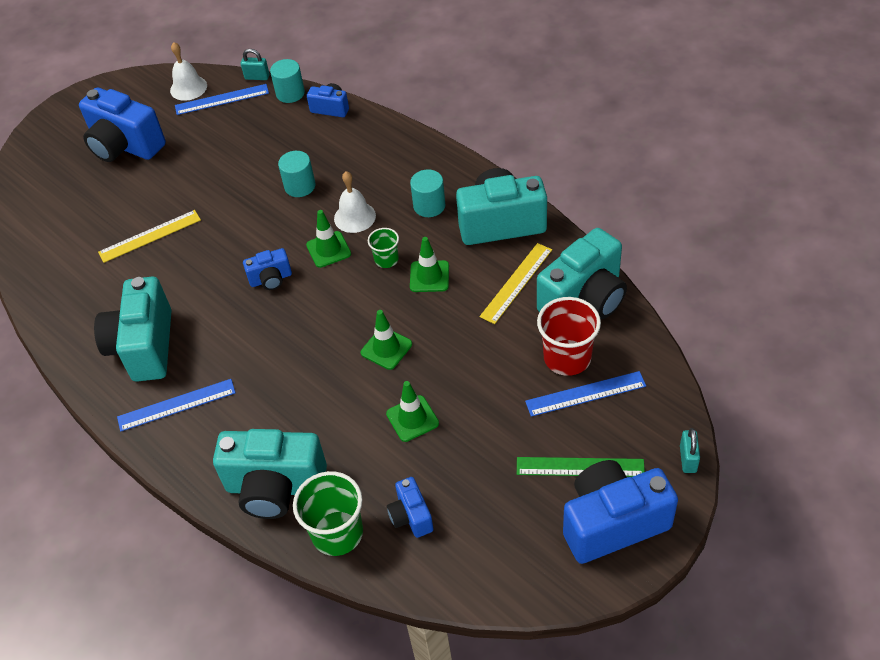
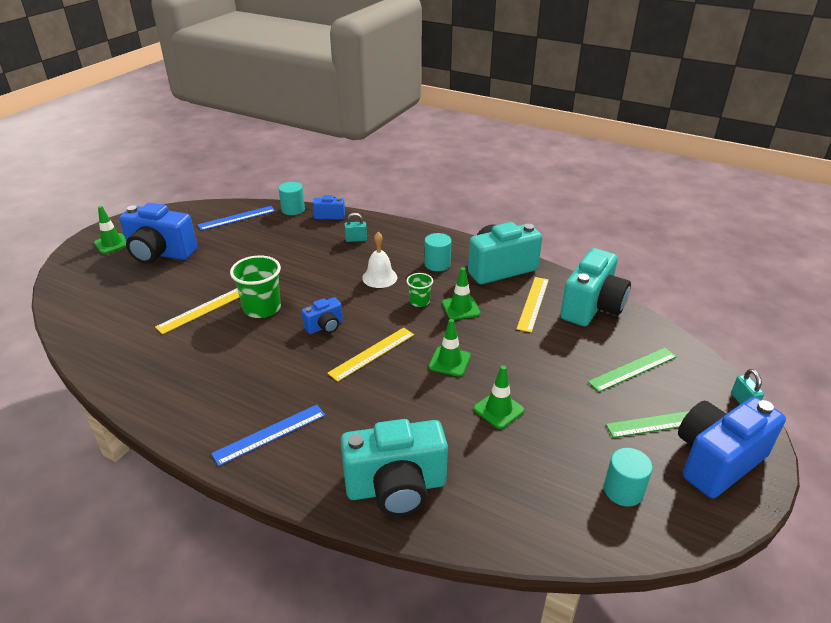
camera: 20 degrees left, 15 degrees down
(144, 346) = (222, 392): turquoise camera -> none
(188, 88) = (206, 213): white bell -> none
(257, 77) = (262, 203): turquoise padlock -> turquoise padlock (356, 239)
(300, 186) = (324, 263): turquoise cylinder -> turquoise cylinder (623, 490)
(308, 324) = (372, 353): none -> yellow ruler
(328, 249) = (367, 301): green traffic cone -> green traffic cone (112, 244)
(337, 533) = (475, 517): green cup -> green cup (262, 308)
(411, 516) = (538, 488): blue camera -> none
(567, 357) = (602, 347): red cup -> none
(585, 393) = (632, 369): blue ruler -> green ruler

